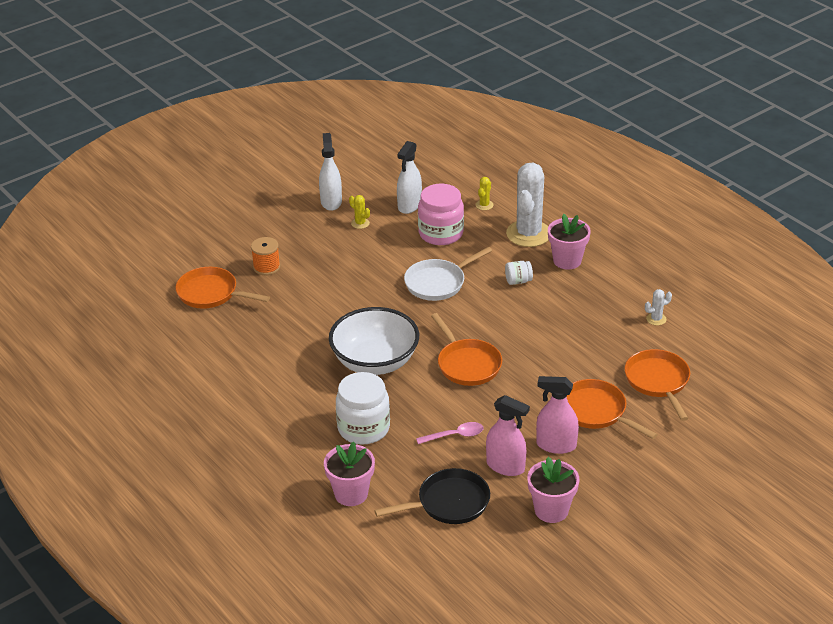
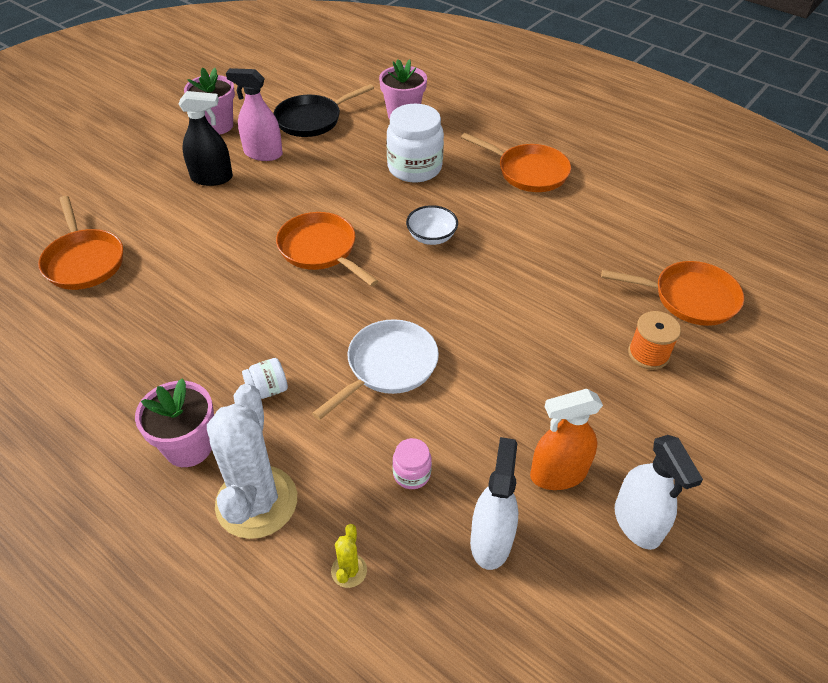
camera: 165 degrees right, 10 degrees up
(360, 223) = (558, 474): yellow cactus -> orange spray bottle
(375, 362) = (431, 237): white bowl -> white bowl, size x0.47
(441, 233) = (411, 474): pink jar -> pink jar, size x0.48
(455, 435) = (318, 173): pink spoon -> none
(556, 445) = (212, 178): pink spray bottle -> black spray bottle
(596, 412) = (165, 216): orange pan -> orange pan (528, 172)
(656, 319) = (63, 353): white cactus -> none

